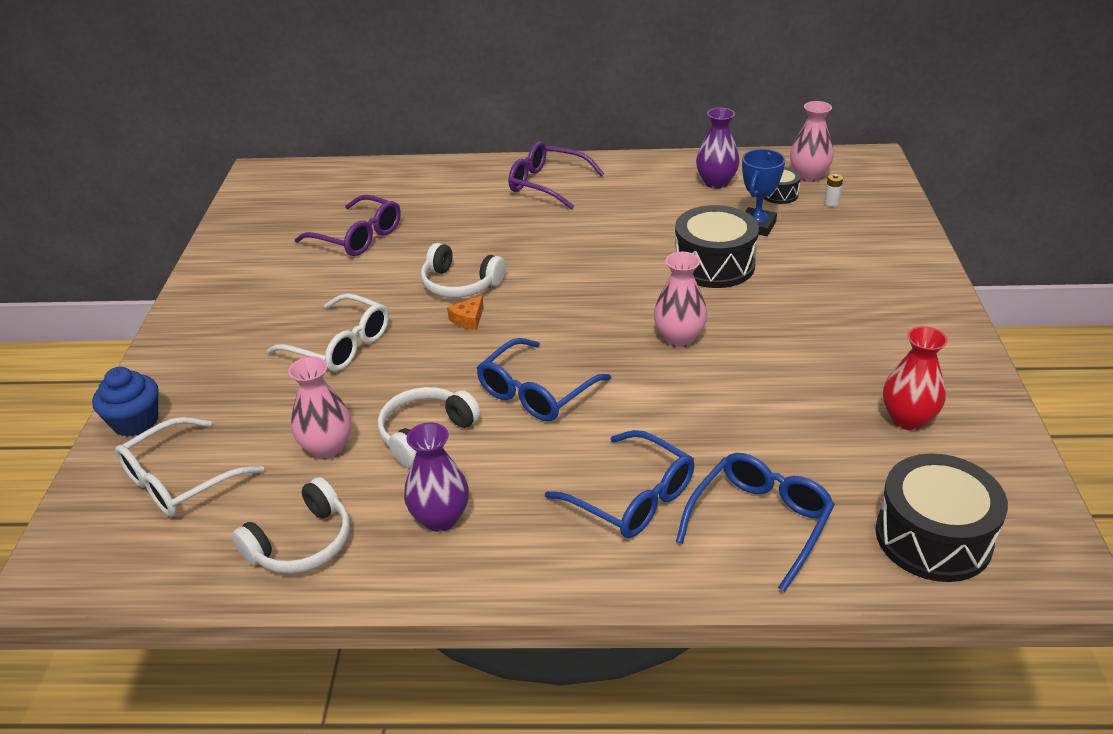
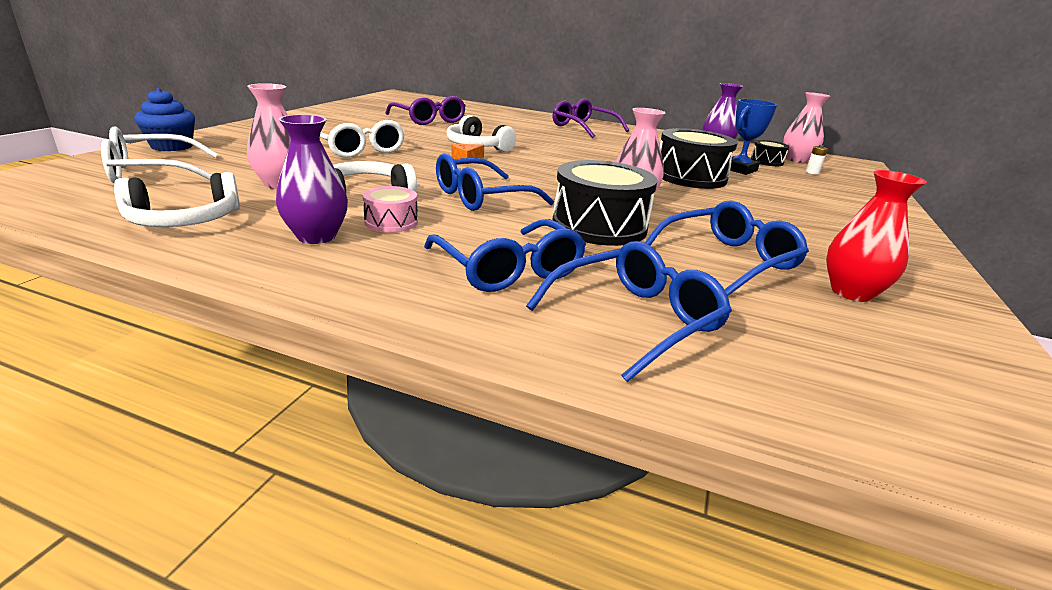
camera: 15 degrees right, 10 degrees down
(486, 469) = (391, 222): none -> pink drum
(800, 410) = (728, 260): none -> blue glasses
(933, 537) = (861, 391): black drum -> black drum (599, 226)

